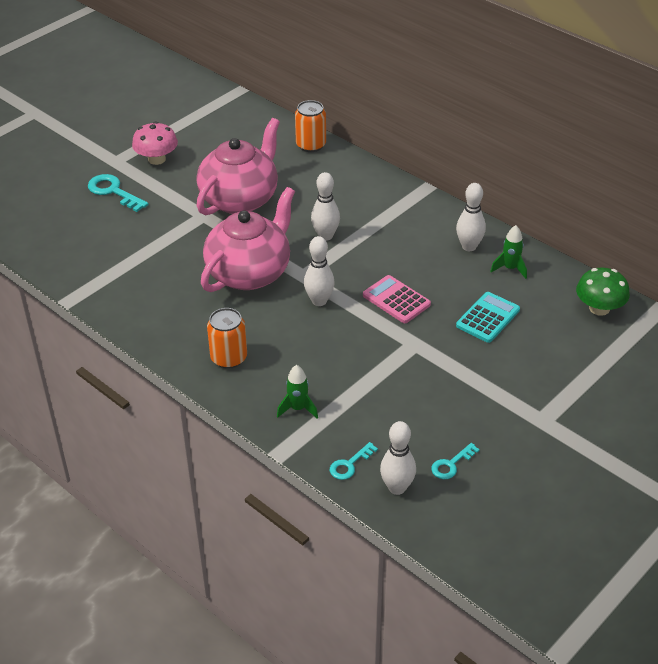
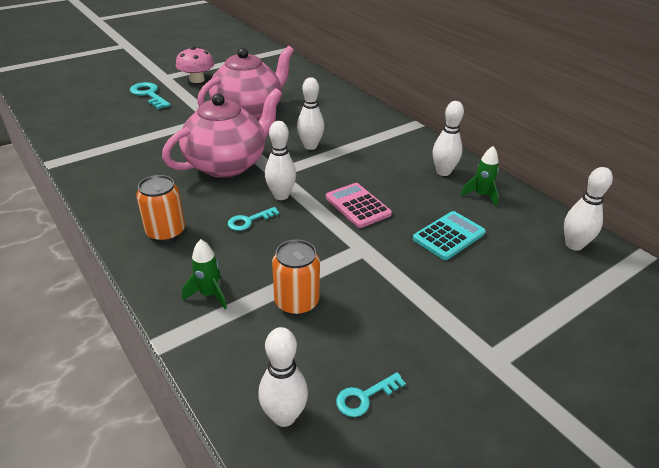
camera: 10 degrees right, 5 degrees down
(311, 145) = (325, 86): orange can -> orange can (296, 302)
(349, 464) = (237, 372): turquoise key -> turquoise key (248, 221)
(599, 308) = (574, 245): green mushroom -> white bowling pin

